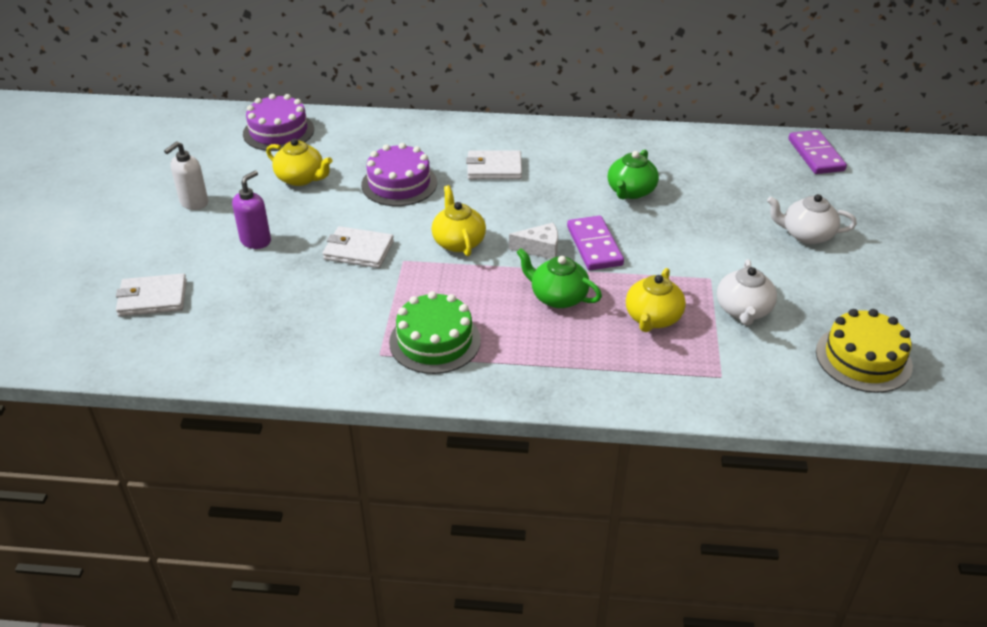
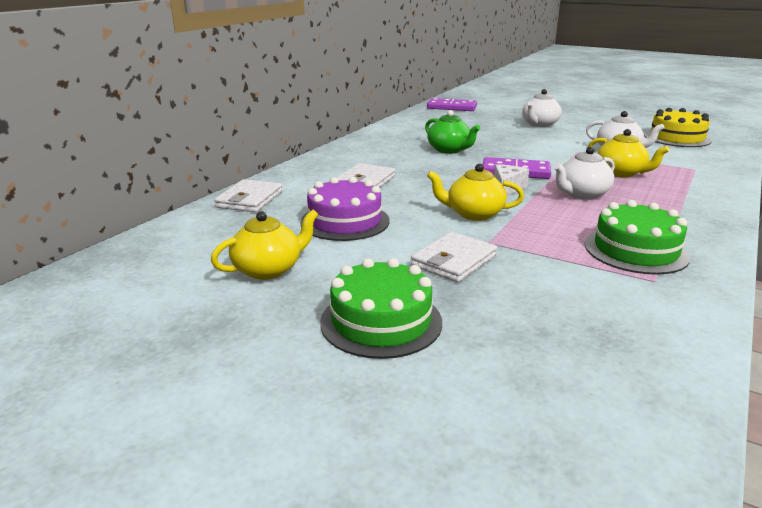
camera: 65 degrees left, 15 degrees down
(152, 298) = (470, 442): white wallet -> white wallet (249, 199)
(194, 203) = (230, 360): white soap dispenser -> none
(256, 241) = (381, 321): purple soap dispenser -> green cake
(278, 131) = (137, 267): purple cake -> none
(558, 297) = (581, 194): green teapot -> white teapot

